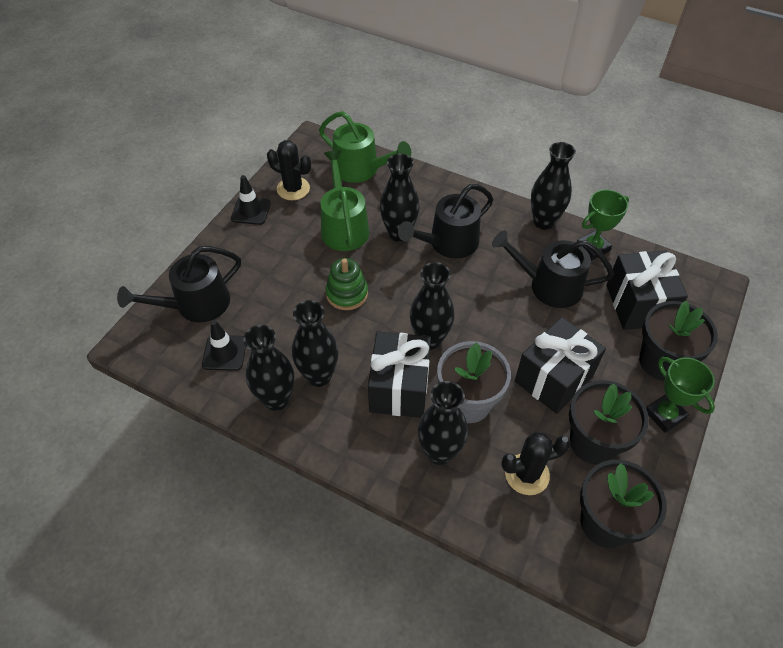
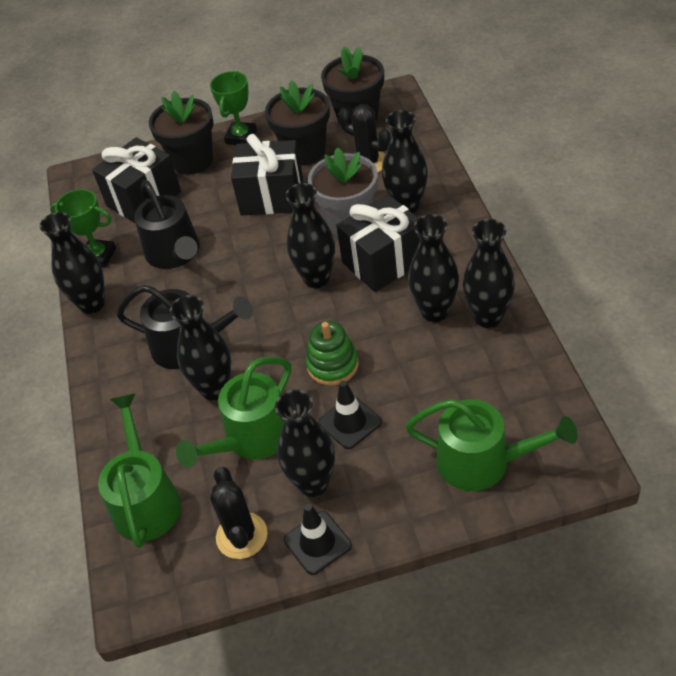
camera: 125 degrees left, 5 degrees down
(196, 304) = (482, 462): black watering can -> green watering can
(224, 353) = (497, 389): black traffic cone -> black traffic cone (350, 422)
(283, 231) = (313, 483): none -> black vase

